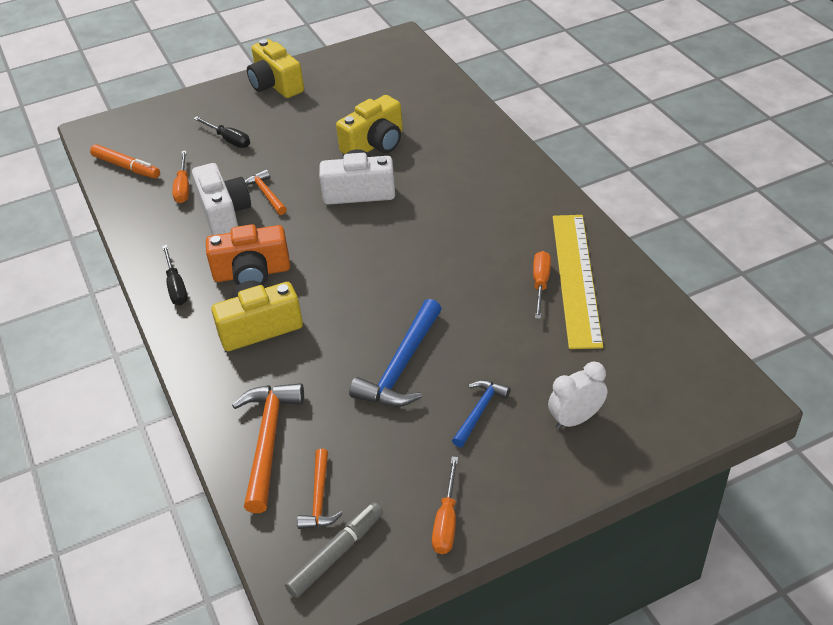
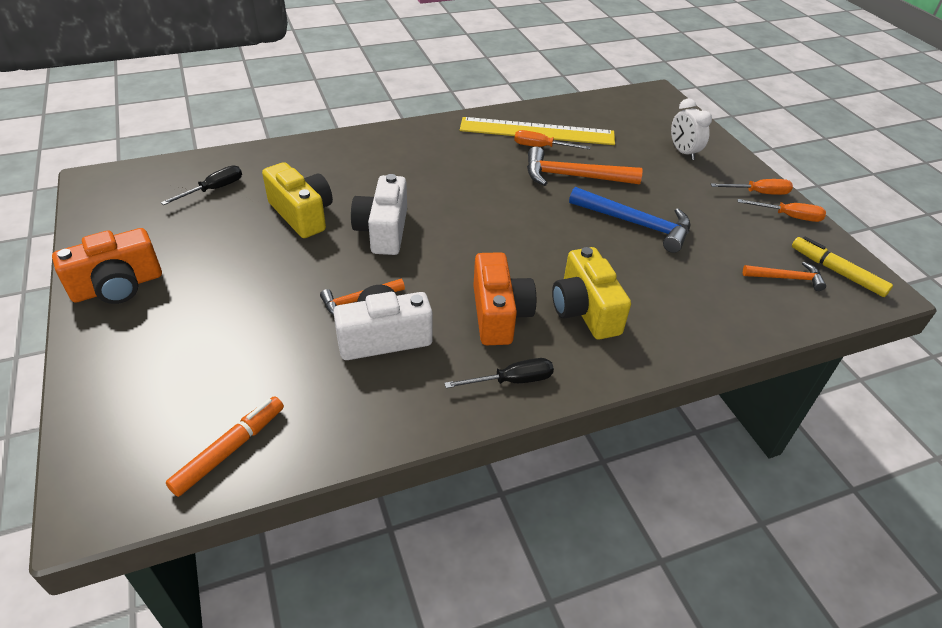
camera: 90 degrees left, 0 degrees up
(183, 187) = (312, 379): orange screwdriver -> orange screwdriver (758, 193)
(228, 140) = (223, 333): black screwdriver -> black screwdriver (214, 189)
(268, 441) = (732, 307): orange hammer -> orange hammer (573, 177)
(275, 85) = (118, 286): yellow camera -> orange camera
(336, 554) = (837, 272): grey marker -> yellow marker
(479, 411) = (681, 191): blue hammer -> none

